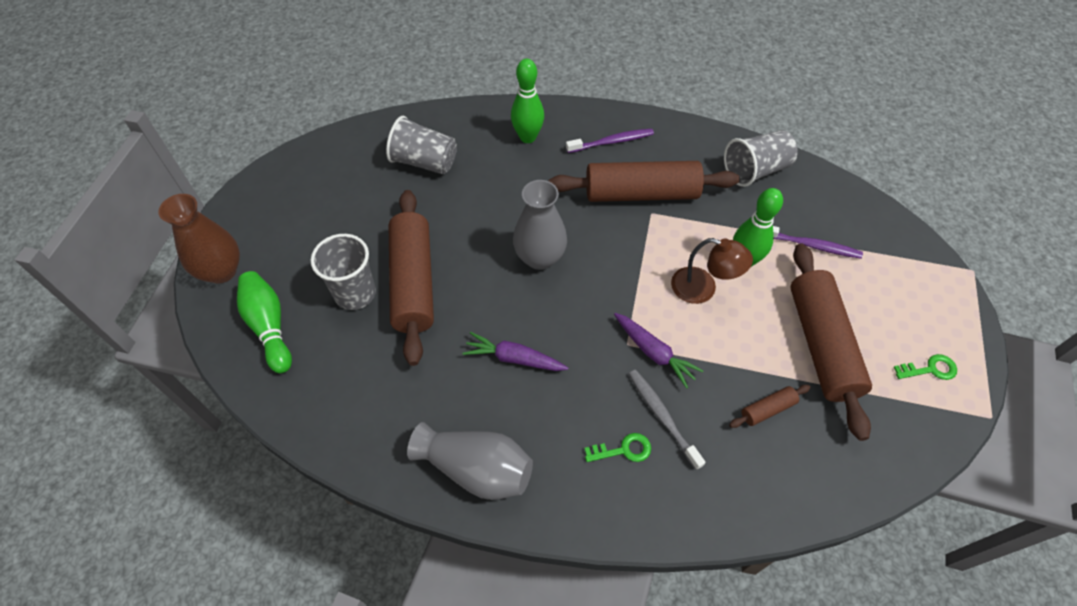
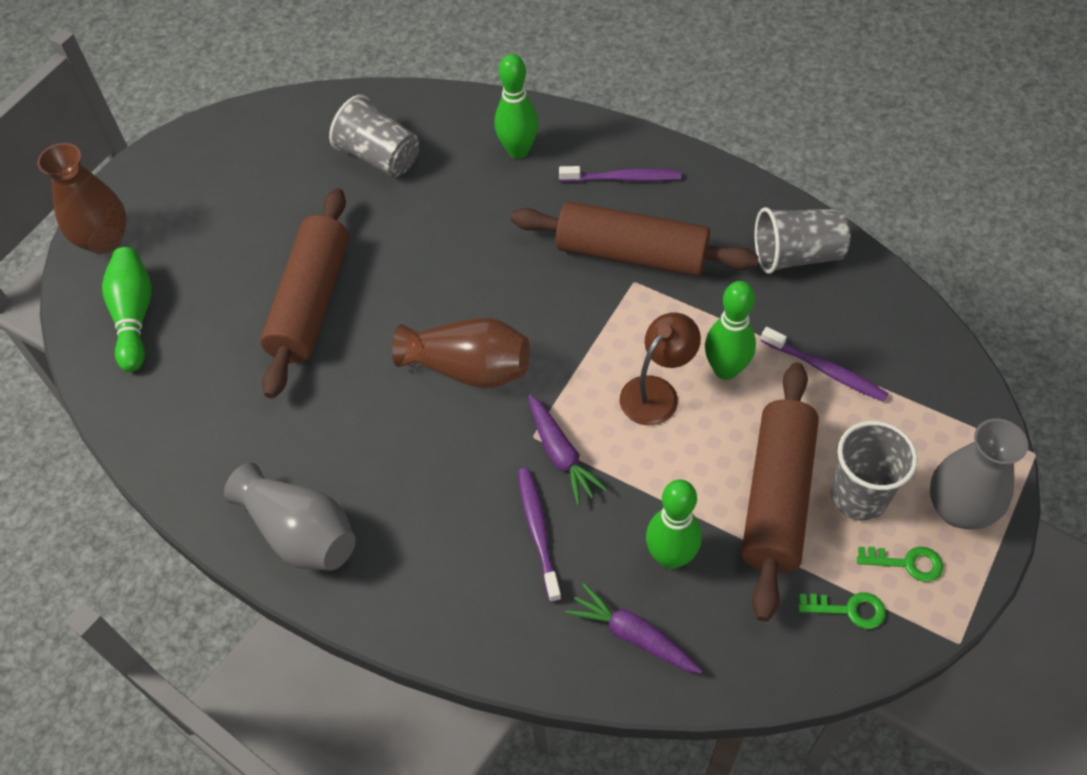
camera: 20 degrees right, 0 degrees up
(355, 293) = (241, 300): grey cup -> grey cup (859, 496)
(514, 358) = (392, 420): purple carrot -> purple carrot (633, 635)
(540, 257) = (471, 306): grey vase -> grey vase (958, 509)
(557, 304) = (469, 368): none -> brown vase
(623, 450) = (475, 557): green key -> green key (848, 610)
(662, 416) = (538, 531): grey toothbrush -> purple toothbrush
(703, 289) = (657, 392): brown lamp -> brown lamp turned 90 degrees counterclockwise
(767, 409) = (670, 557): brown rolling pin -> green bowling pin

